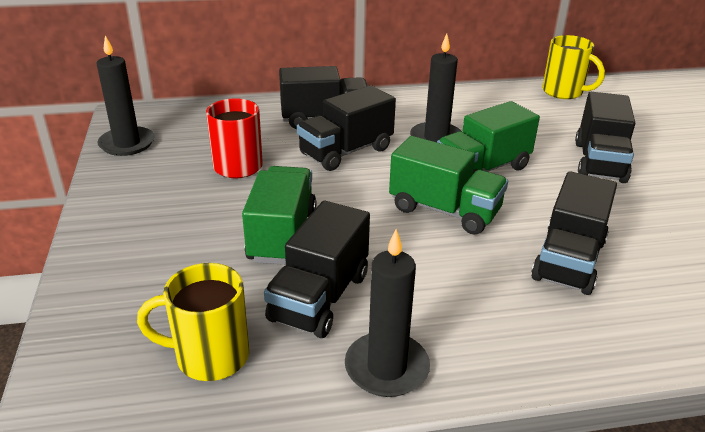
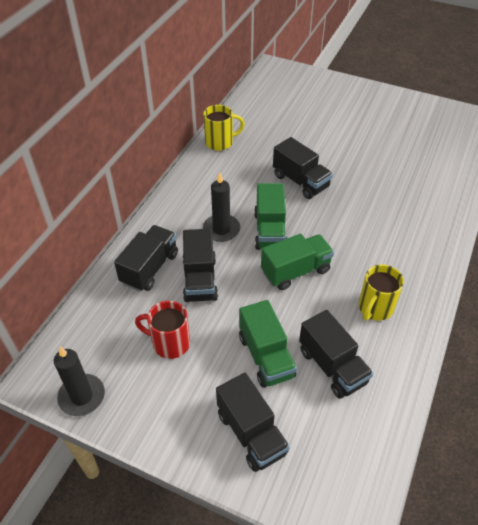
camera: 55 degrees left, 15 degrees up
(209, 356) = (348, 437): yellow mug -> yellow mug (375, 308)
(282, 235) = (266, 356): green truck -> green truck turned 150 degrees counterclockwise
(386, 368) = (398, 366): black candle -> none
(568, 260) = (368, 251): black truck -> black truck (251, 433)

